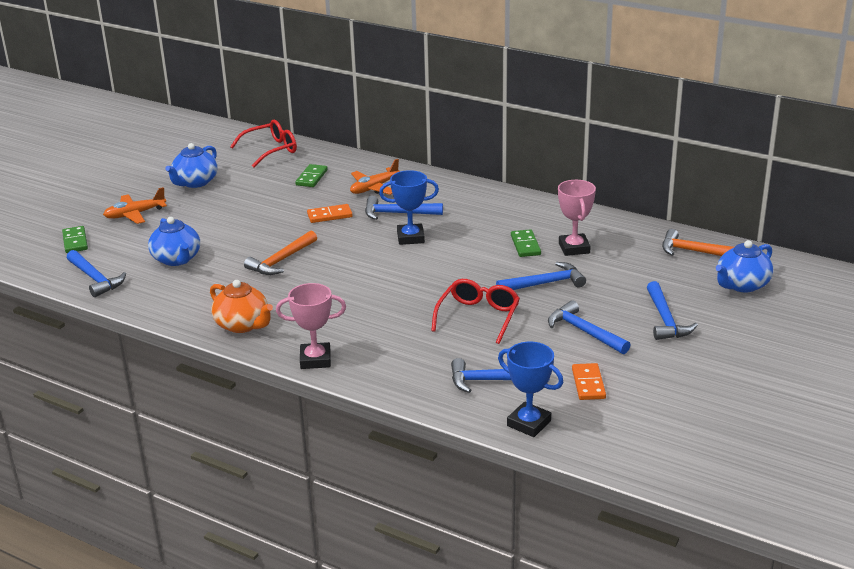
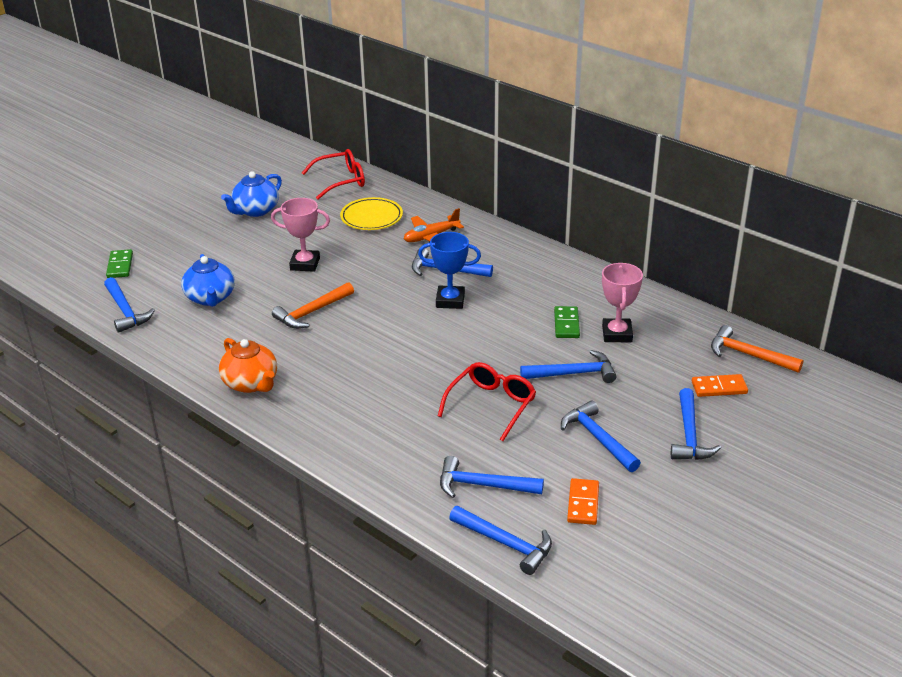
camera: 10 degrees right, 5 degrees up
(135, 214) = (186, 241): orange plane -> none
(311, 177) = (371, 217): green domino -> yellow plate
(315, 360) = (310, 434): pink trophy -> pink trophy (305, 264)
(329, 215) = (376, 264): orange domino -> orange domino (719, 387)
(529, 423) = (505, 543): blue trophy -> blue hammer
(742, 285) = (786, 402): blue teapot -> none

